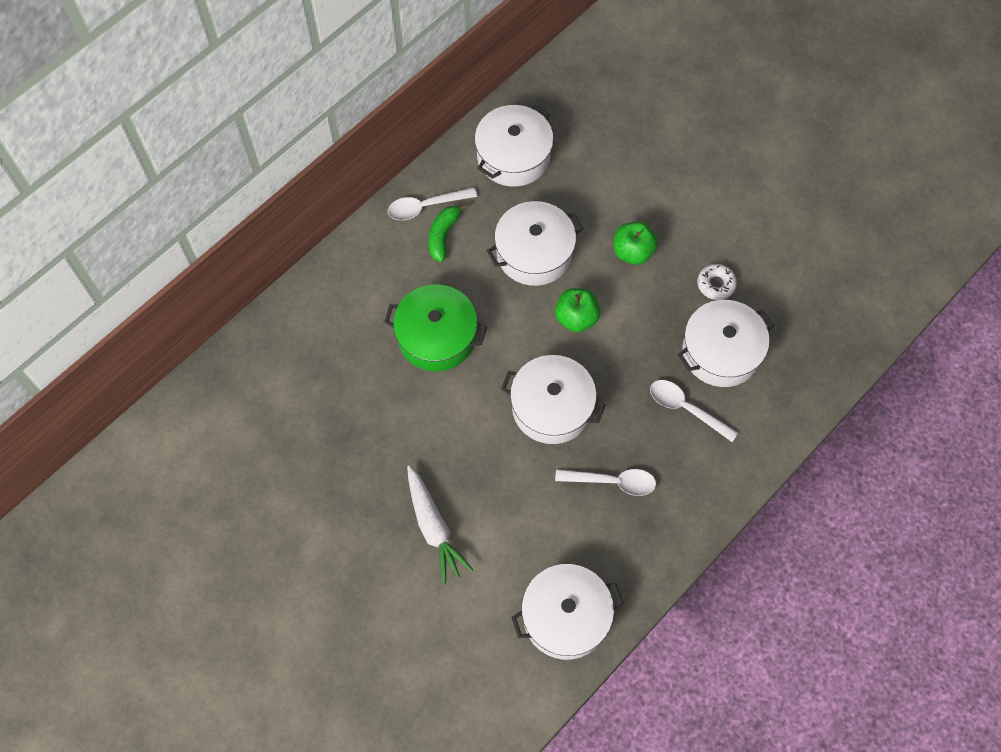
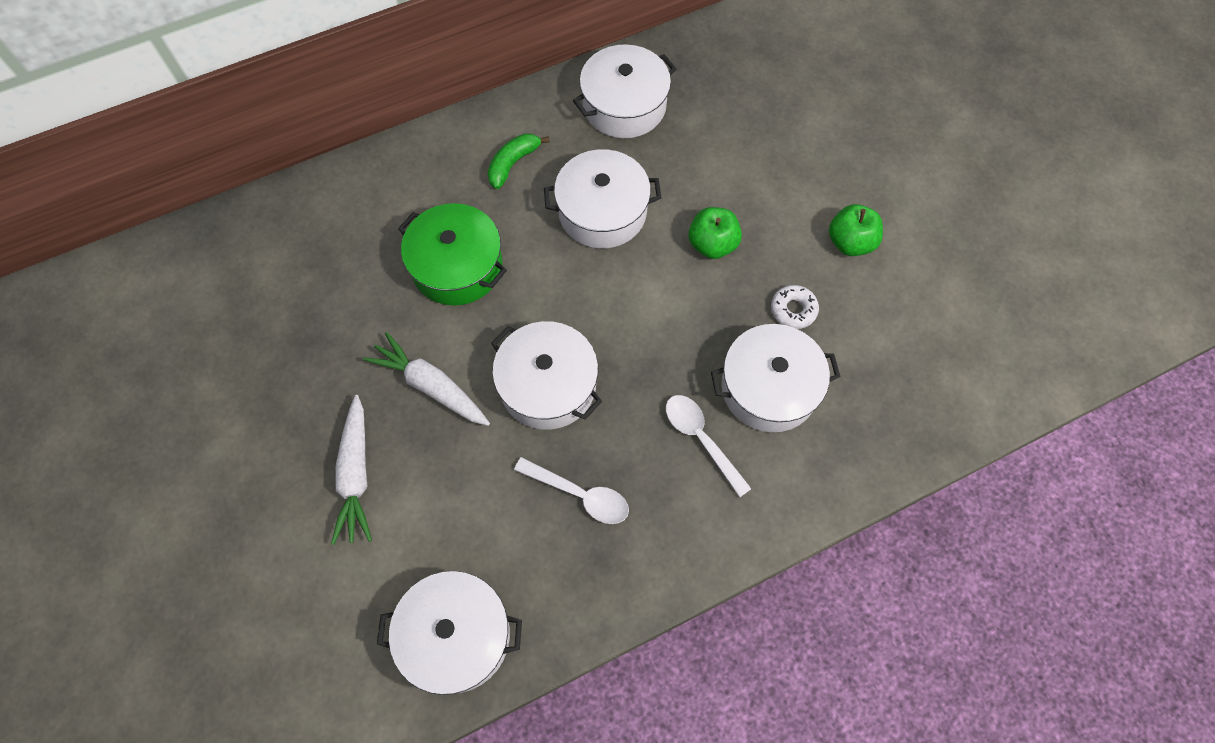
camera: 20 degrees right, 0 degrees up
(426, 206) = (508, 129): white spoon -> none
(460, 439) = (430, 386): none -> white carrot
(576, 318) = (618, 296): green apple -> green apple (850, 242)

